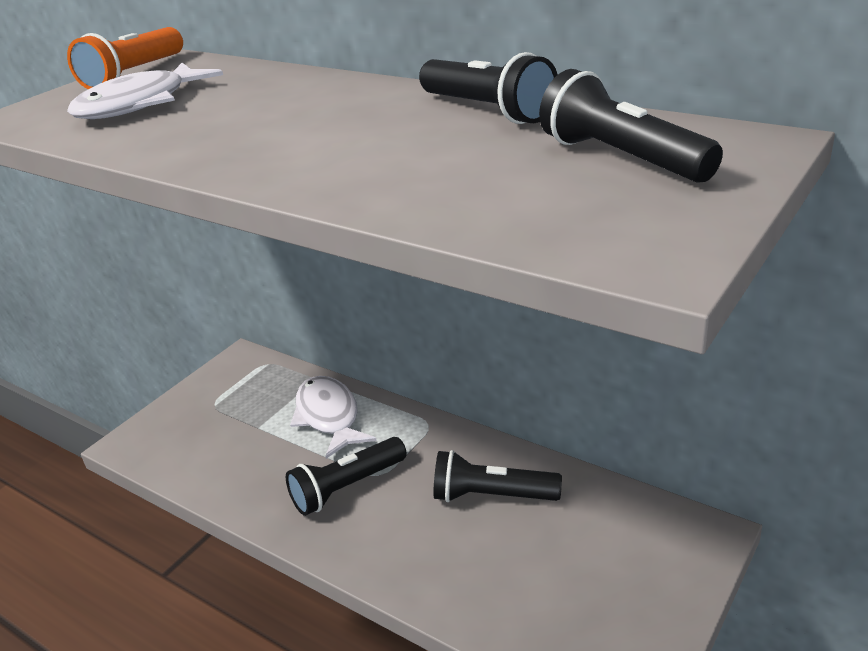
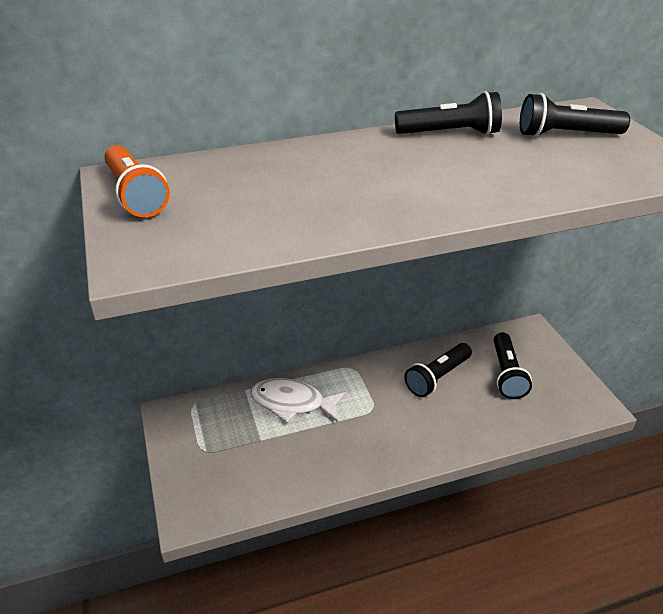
camera: 55 degrees left, 5 degrees up
(140, 104) = (222, 210): white fish -> none
(347, 487) = (369, 428): black flashlight -> black flashlight (506, 374)

